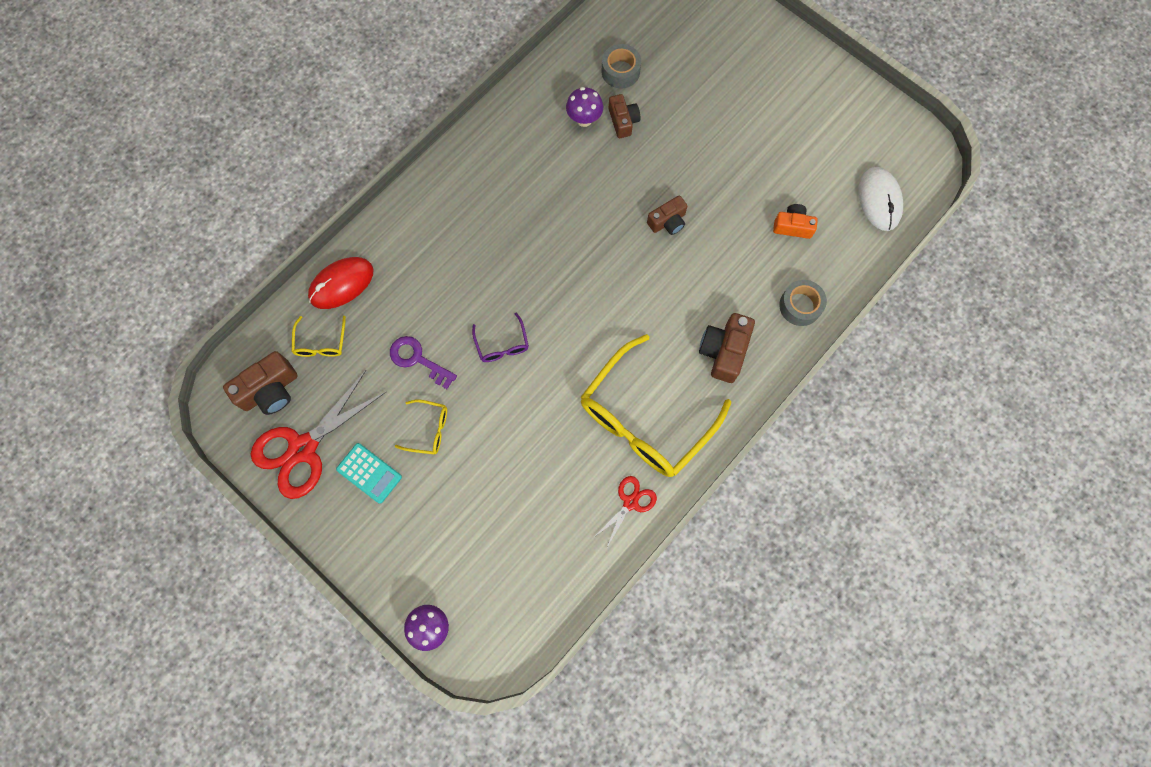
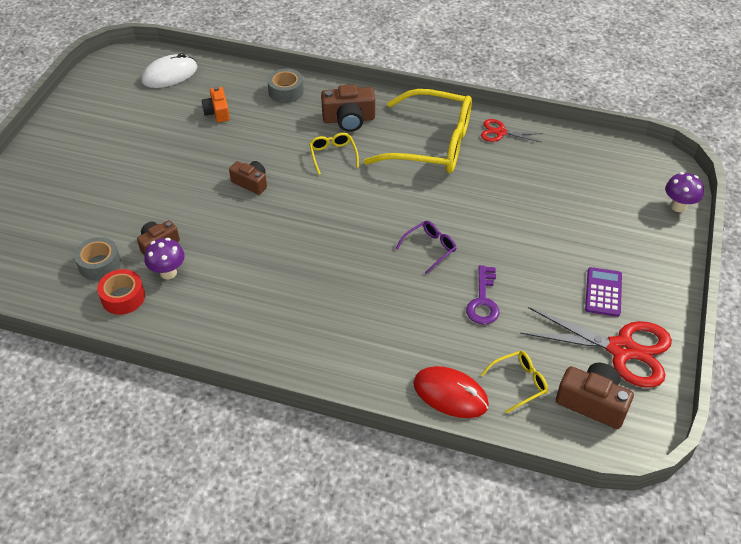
camera: 115 degrees left, 25 degrees down
(369, 473) = (603, 292): turquoise calculator -> purple calculator
(428, 429) = (537, 268): yellow glasses -> yellow glasses (333, 155)
(573, 79) = (123, 297): none -> red tape

